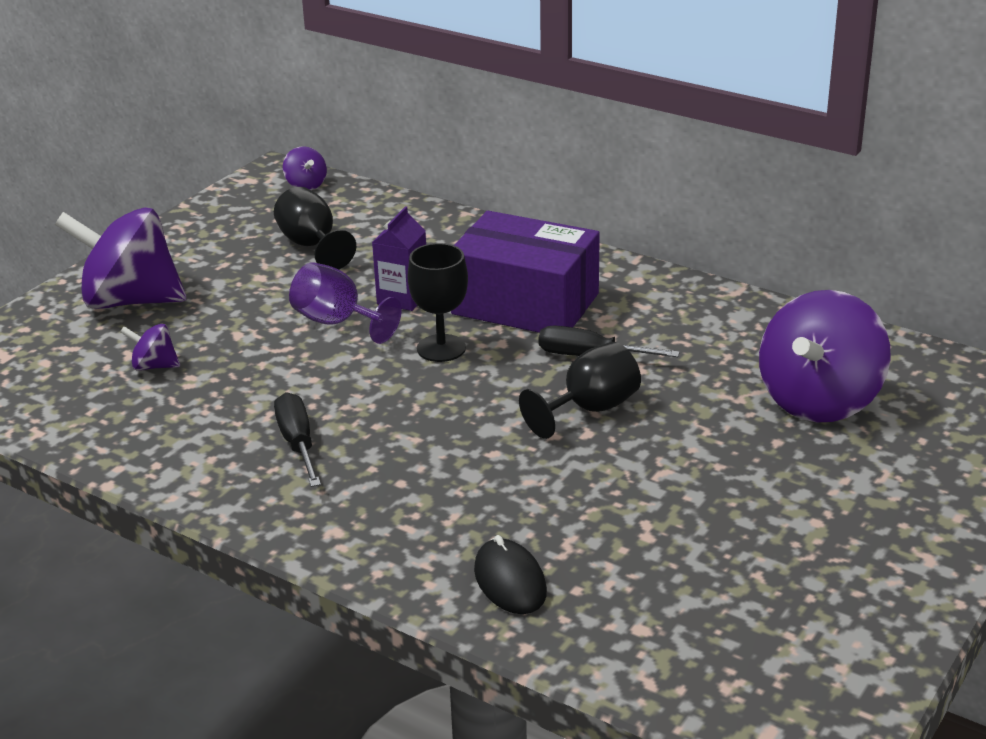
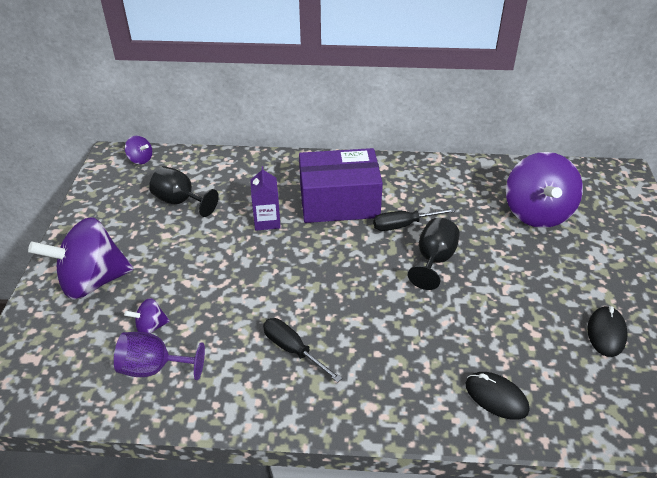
camera: 30 degrees left, 10 degrees up
(337, 322) = (242, 252): purple goblet -> purple goblet (154, 368)
(441, 348) = (319, 248): black goblet -> none
(758, 572) = (606, 333): none -> black mouse

